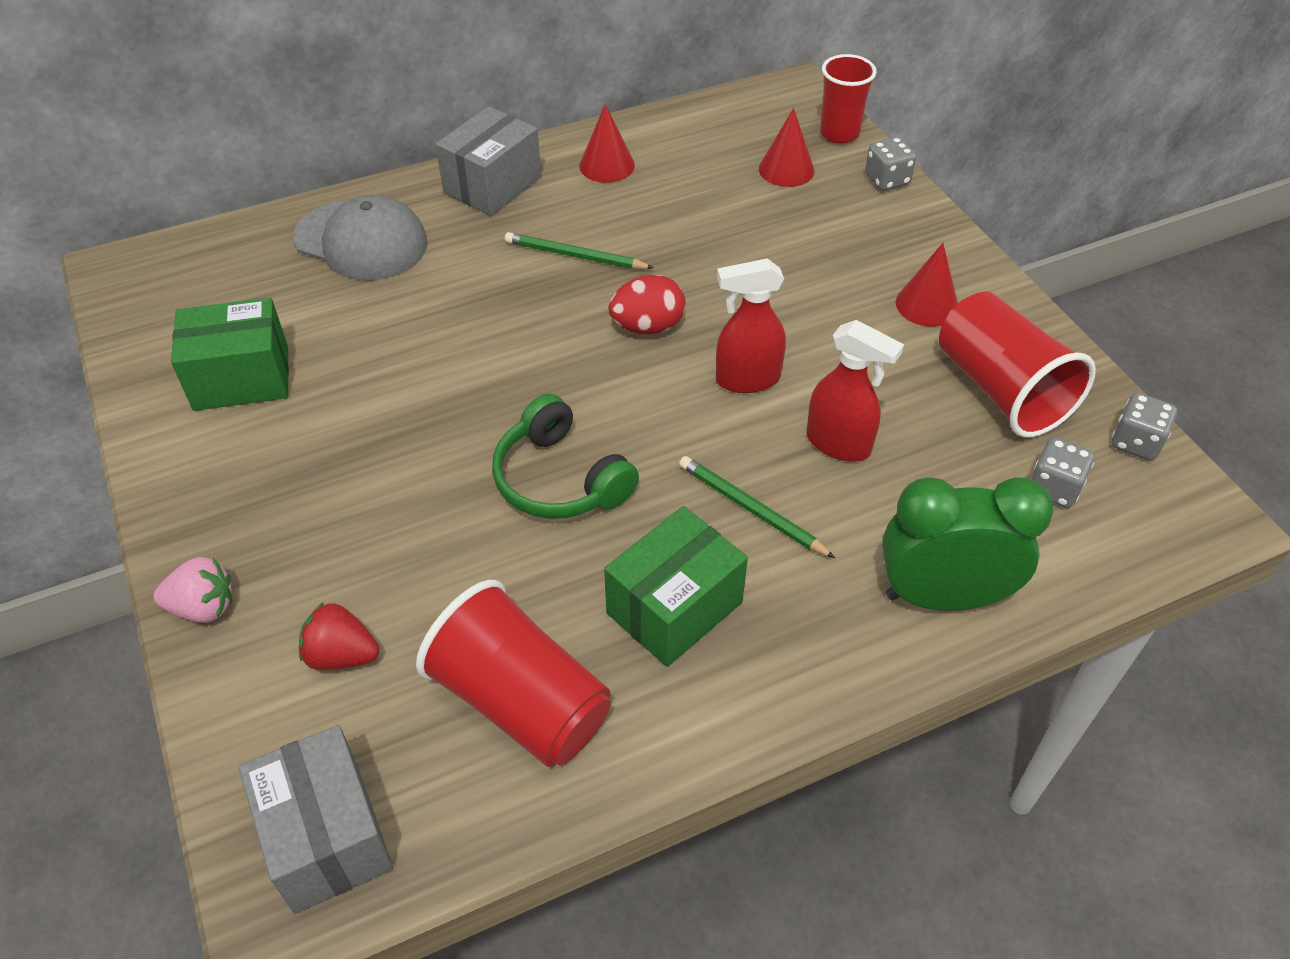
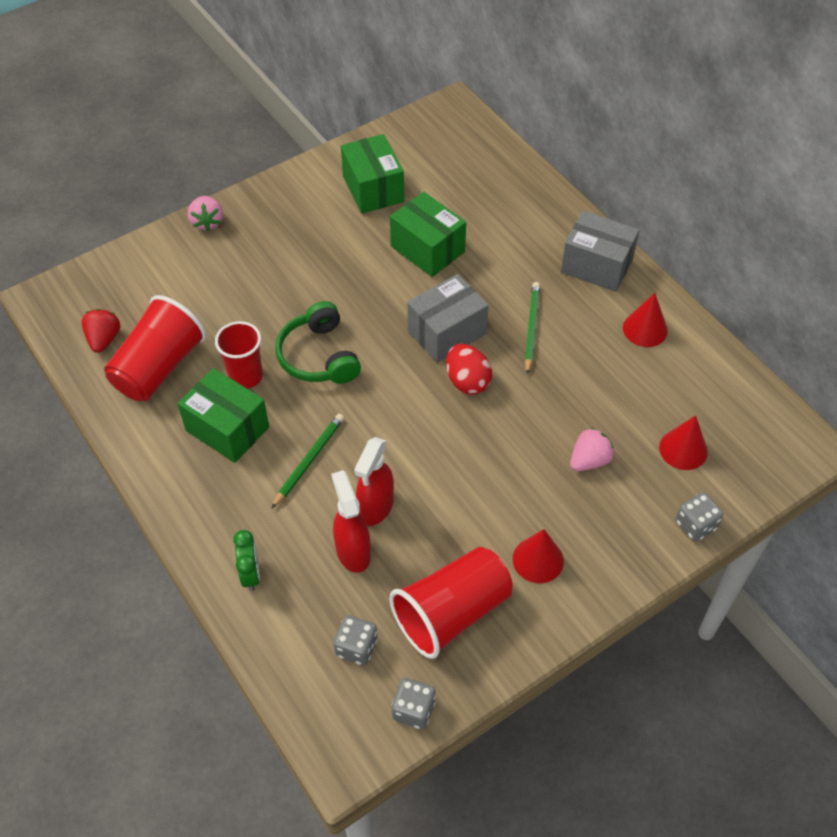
camera: 80 degrees right, 5 degrees up
(327, 836) = (80, 306): grey box -> grey box (446, 332)
(341, 655) = (182, 285): red strawberry -> red strawberry (104, 339)
(361, 241) = (512, 210): grey cap -> none
(395, 334) = (427, 249): none -> green box
(559, 479) = (318, 356): green headphones -> green headphones turned 60 degrees counterclockwise
(746, 379) = (427, 446): red spray bottle -> red spray bottle (353, 551)
(791, 241) = (589, 460): none -> pink strawberry
(839, 133) = (751, 485): red cup -> red cup (245, 376)
(942, 596) = (251, 574): green clock -> green clock, size x0.50

